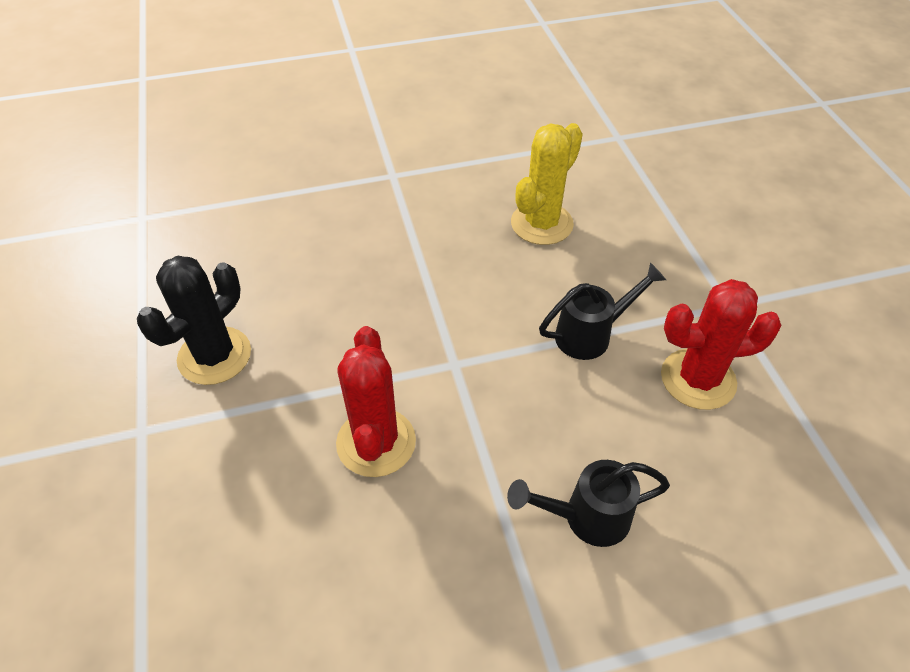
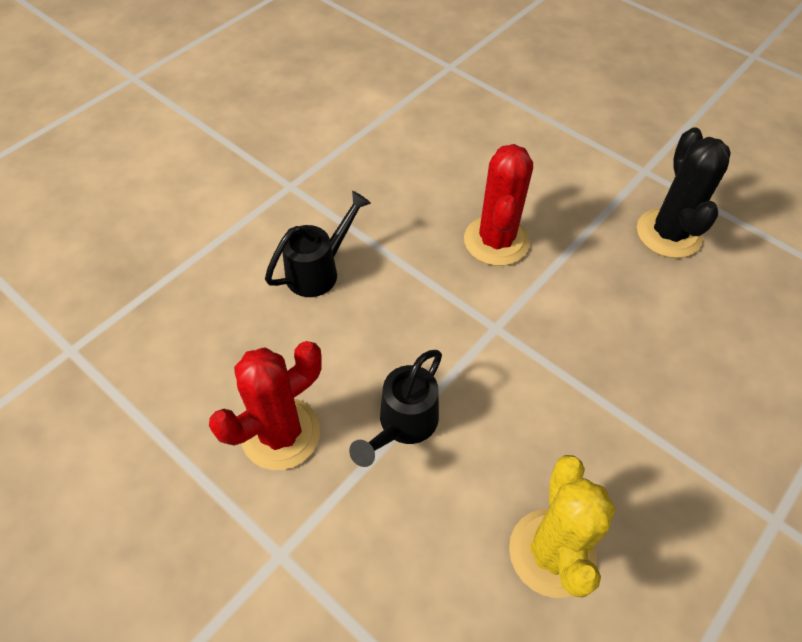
camera: 145 degrees right, 5 degrees up
(376, 442) = (496, 241): red cactus -> red cactus turned 45 degrees clockwise

